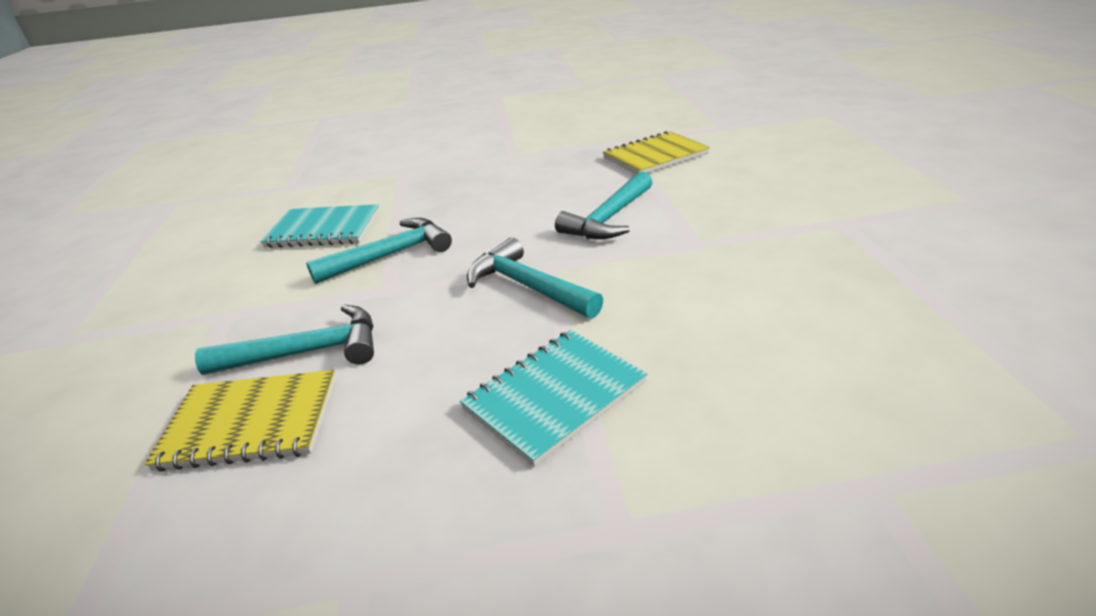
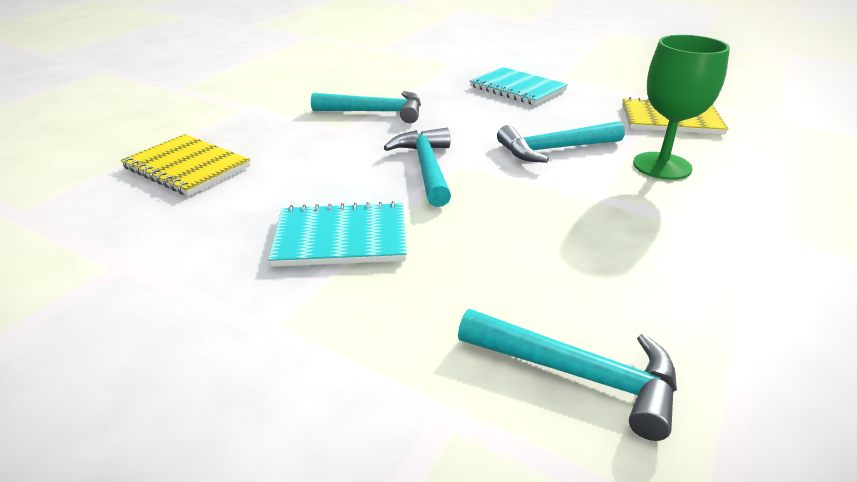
camera: 35 degrees right, 0 degrees up
(308, 352) = (258, 146): turquoise hammer -> turquoise hammer (579, 375)
(324, 229) = (362, 82): turquoise notebook -> turquoise notebook (517, 88)
(704, 197) = (662, 166): none -> green goblet

